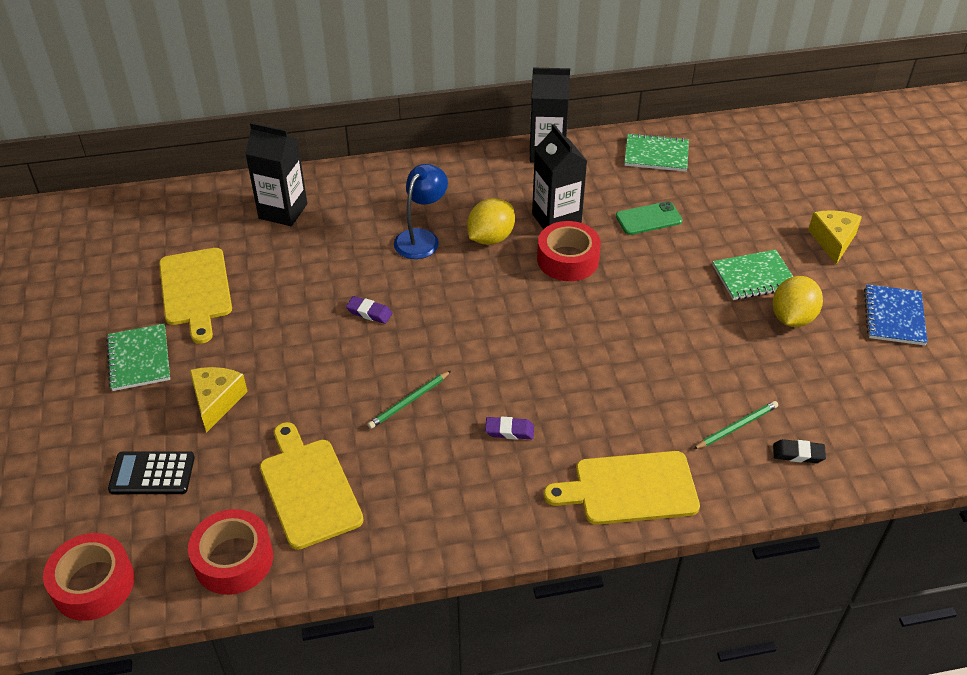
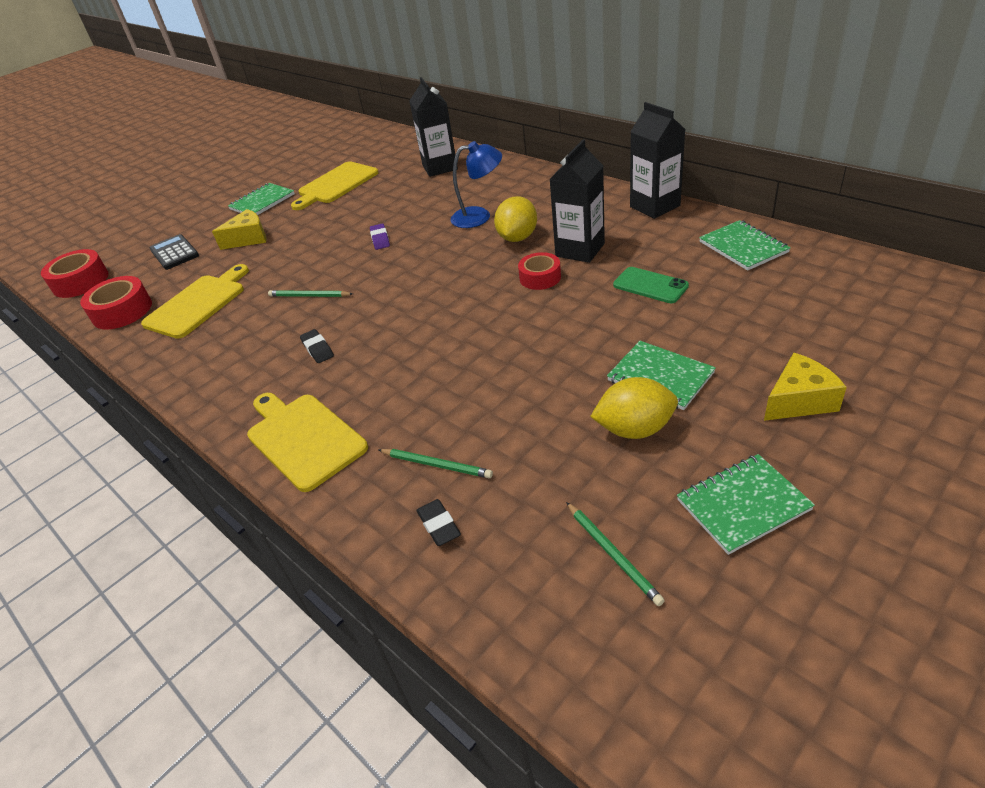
camera: 60 degrees right, 5 degrees down
(490, 238) = (517, 238): yellow lemon -> yellow lemon turned 75 degrees counterclockwise
(509, 431) = (317, 349): purple eraser -> black eraser
(567, 259) = (540, 277): red tape -> red tape, size x0.66
(888, 389) = (613, 554): none -> green pencil
(894, 317) = (743, 505): blue notebook -> green notebook

